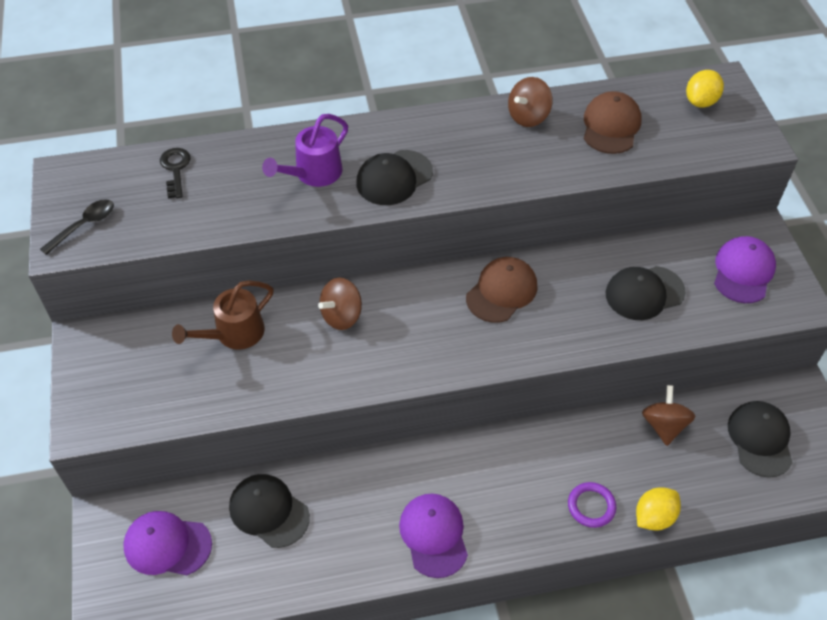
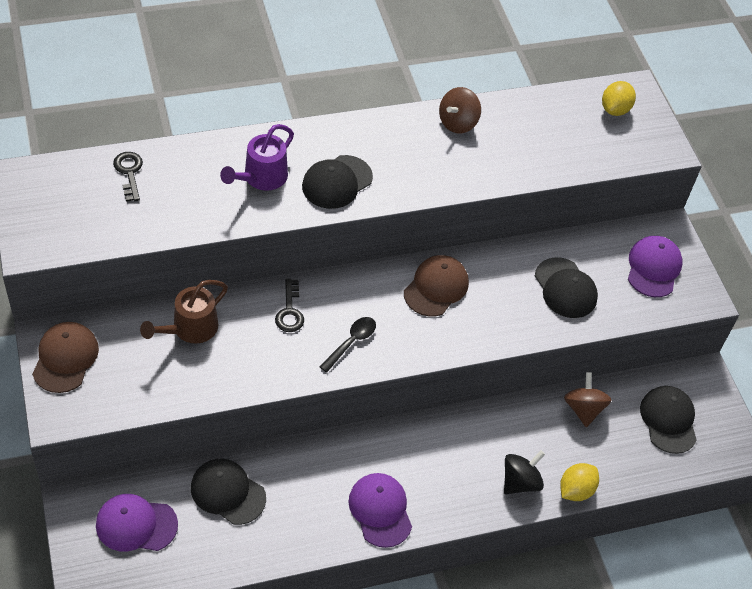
camera: 10 degrees left, 0 degrees up
(84, 225) = (49, 228): black spoon -> black spoon (351, 342)
(342, 316) = (289, 311): brown spinning top -> black key
(591, 506) = (520, 482): purple ring -> black spinning top
(611, 126) = (534, 133): brown cap -> brown cap (65, 358)
(644, 293) = (565, 288): black cap -> black cap turned 90 degrees counterclockwise

